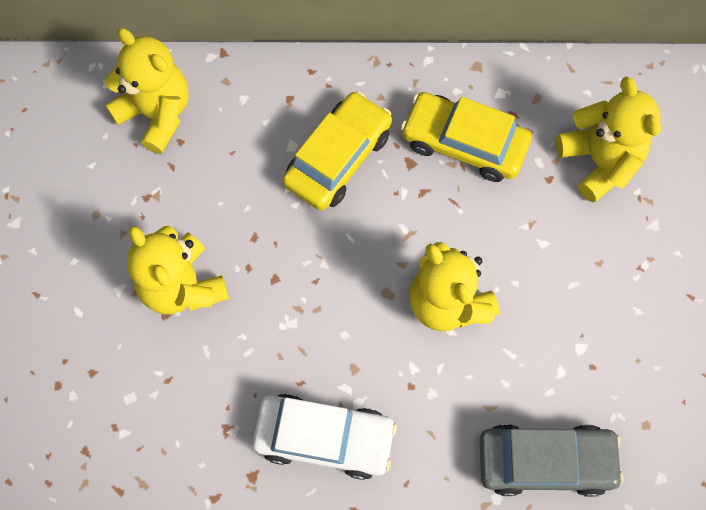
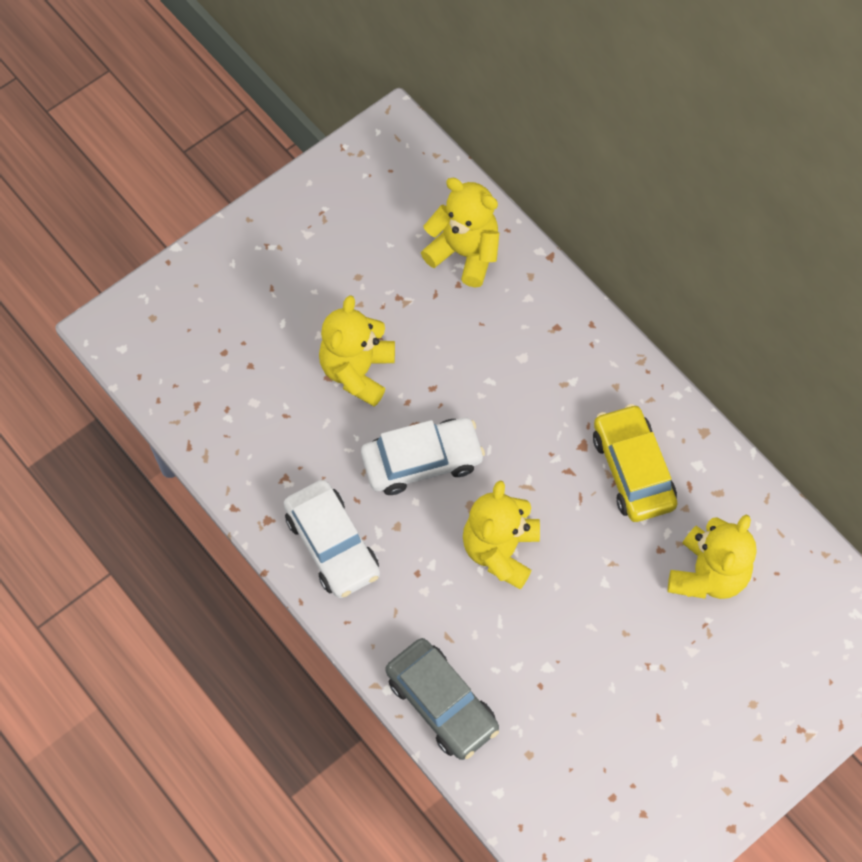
camera: 50 degrees right, 5 degrees down
(156, 114) = (464, 253): yellow teddy bear -> yellow teddy bear turned 60 degrees counterclockwise
(312, 299) = (422, 461): none -> white car
(338, 158) = (541, 395): yellow car -> none

